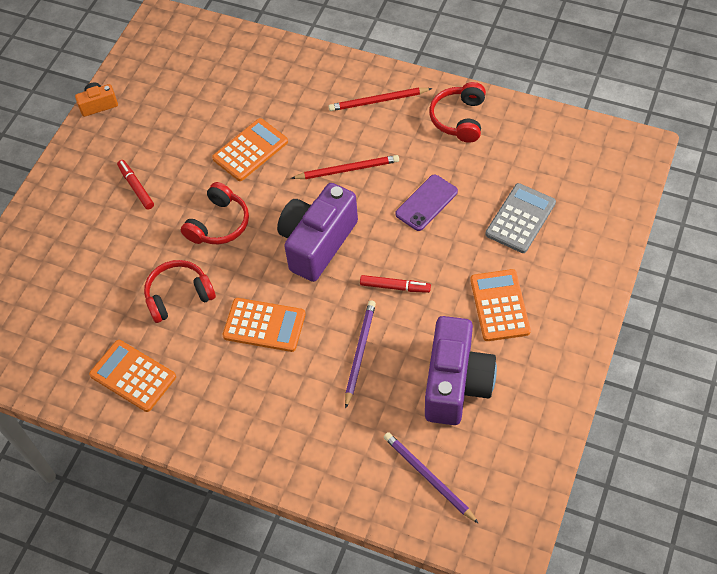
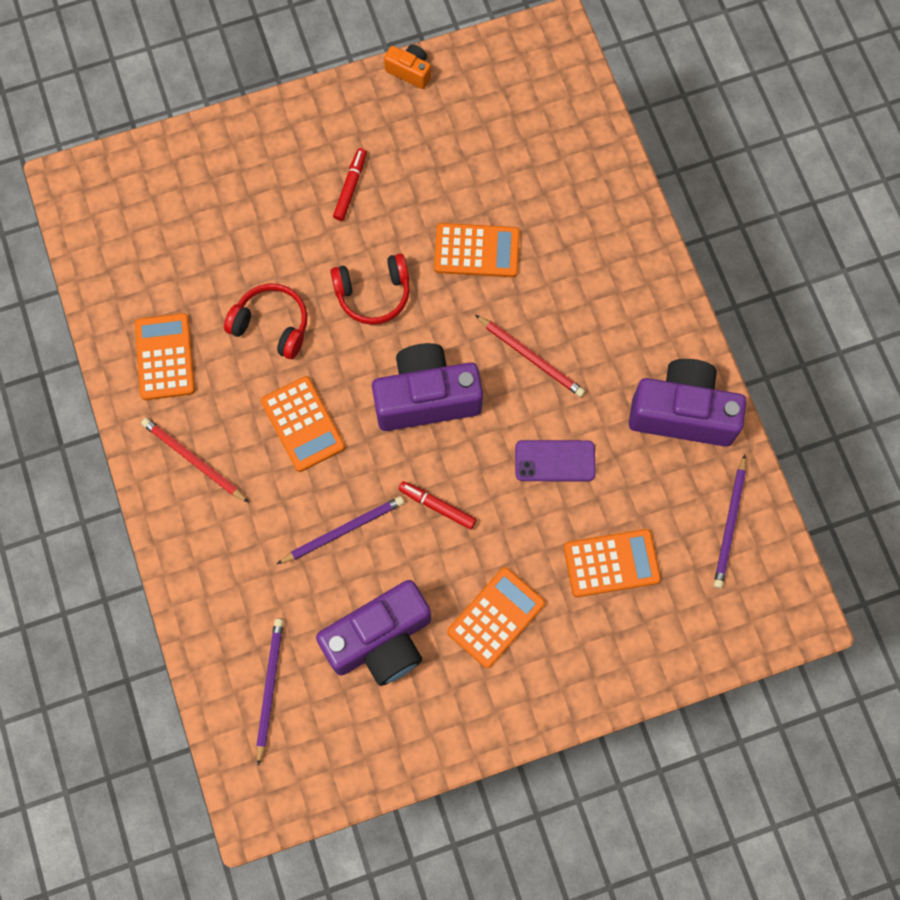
camera: 45 degrees right, 15 degrees up
(378, 101) = (637, 319): red pencil -> red pencil (193, 460)
(395, 287) = (437, 506): red marker -> red marker turned 150 degrees clockwise
(459, 119) = (682, 413): red headphones -> purple camera
(520, 218) = (611, 563): grey calculator -> orange calculator
(551, 142) = (730, 524): none -> purple pencil

